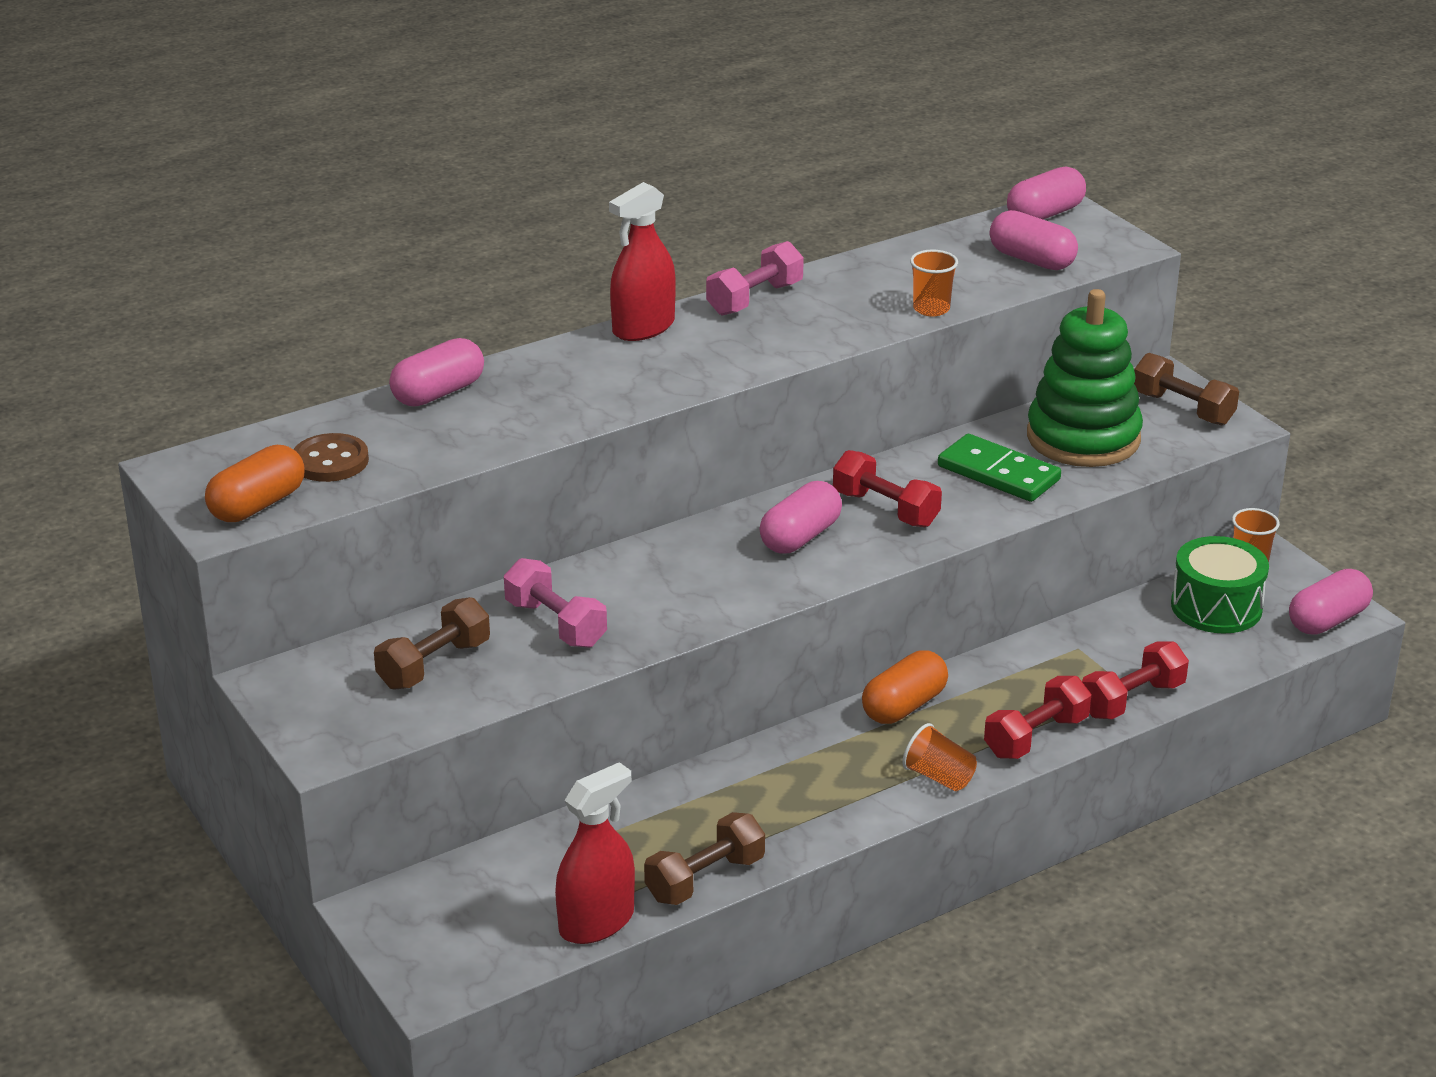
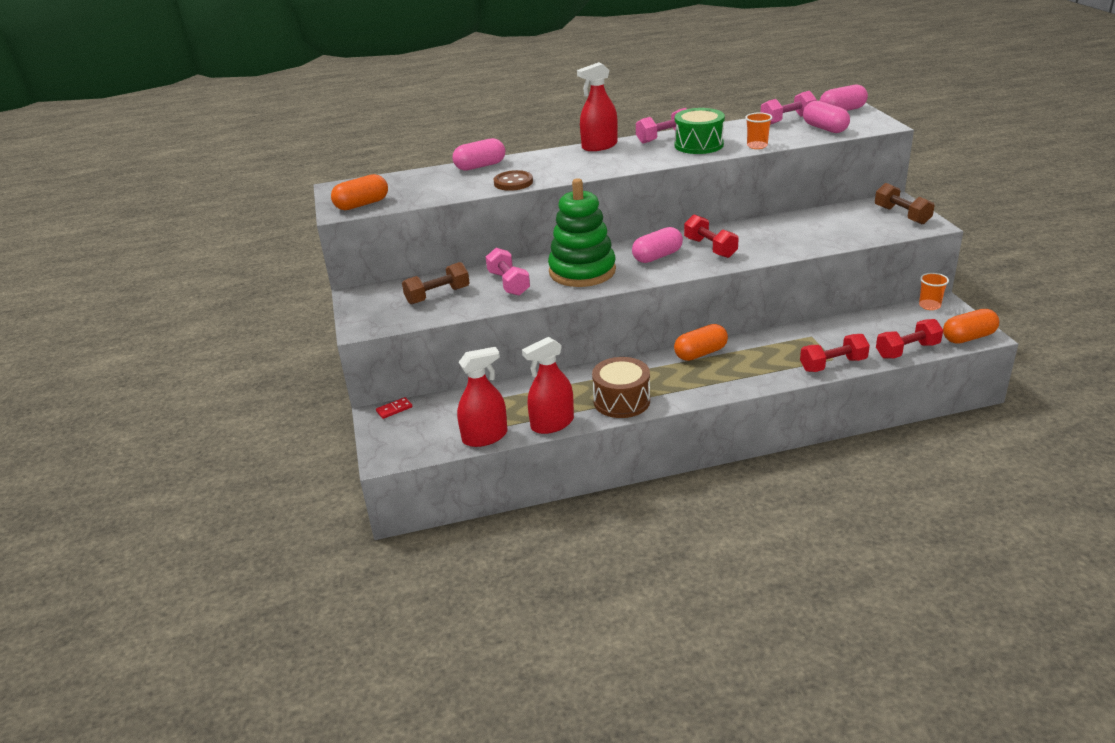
camera: 20 degrees right, 0 degrees up
(330, 461) = (409, 189): brown button -> brown button (513, 182)
(398, 894) = (394, 409): none -> red domino
(705, 879) = (552, 423): brown dumbbell -> red spray bottle
(806, 817) = (621, 401): none -> brown drum
(939, 777) = (704, 390): orange cup -> none
(958, 242) = (787, 120): none -> pink dumbbell
(998, 473) = (781, 237): green domino -> none
(1036, 737) = (768, 377): red dumbbell -> red dumbbell (907, 350)
(1083, 438) = (837, 224): green stacking toy -> green stacking toy (582, 271)
(1216, 607) = (902, 324): green drum -> green drum (698, 145)
(1327, 620) = (968, 337): pink capsule -> orange capsule

